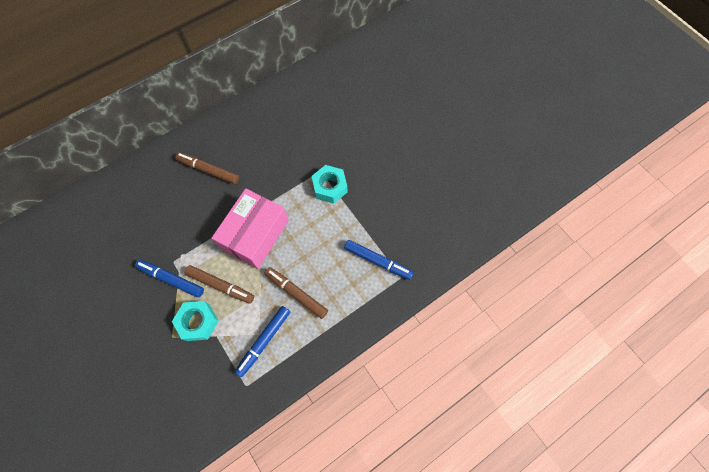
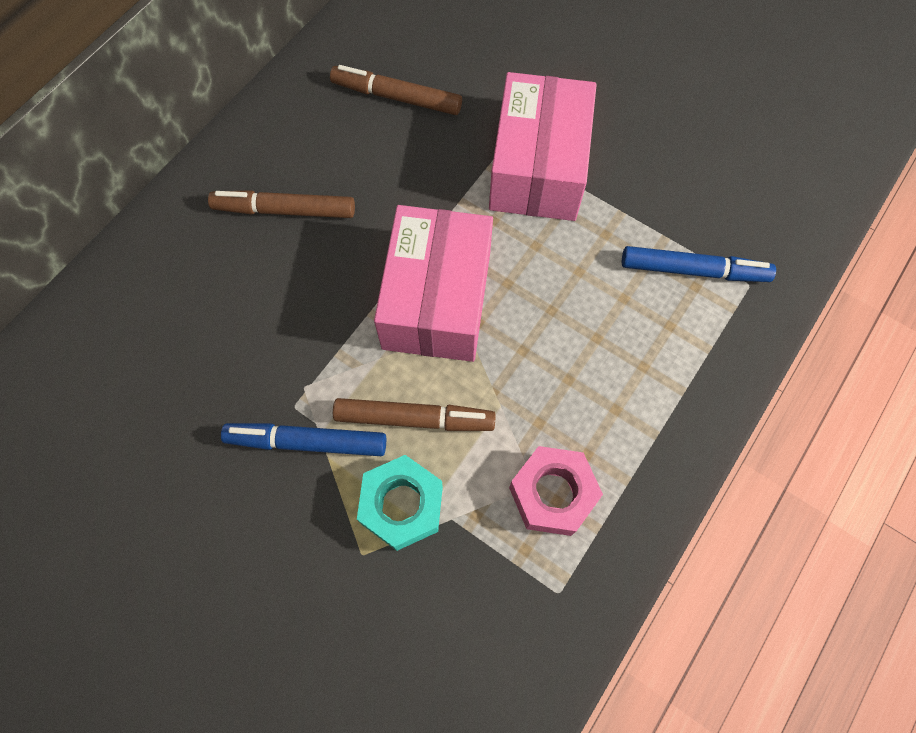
camera: 20 degrees left, 0 degrees up
(264, 341) = (552, 494): blue marker -> pink nut
(296, 293) = (570, 381): brown marker -> brown marker (396, 97)
(330, 187) = (538, 167): turquoise nut -> pink box

